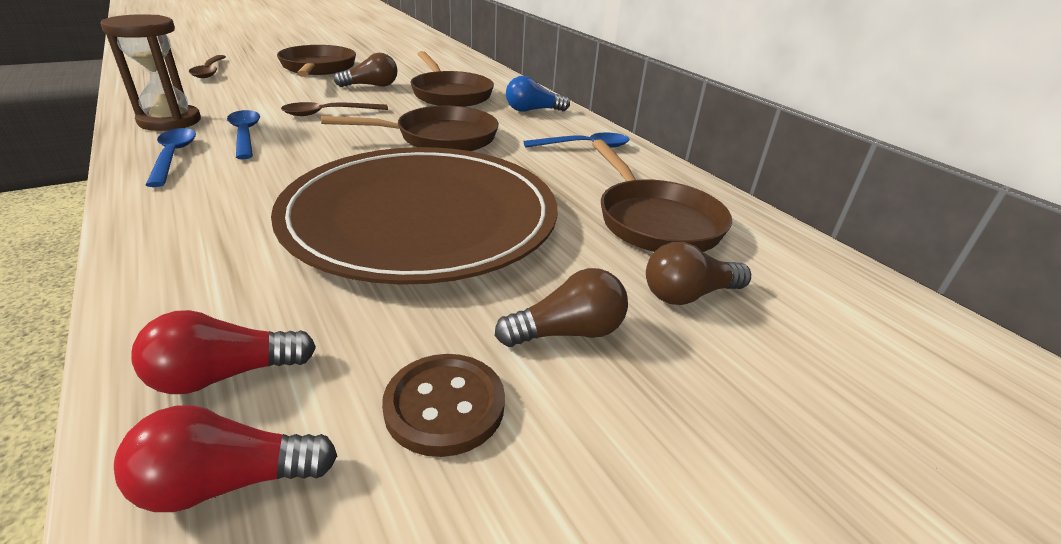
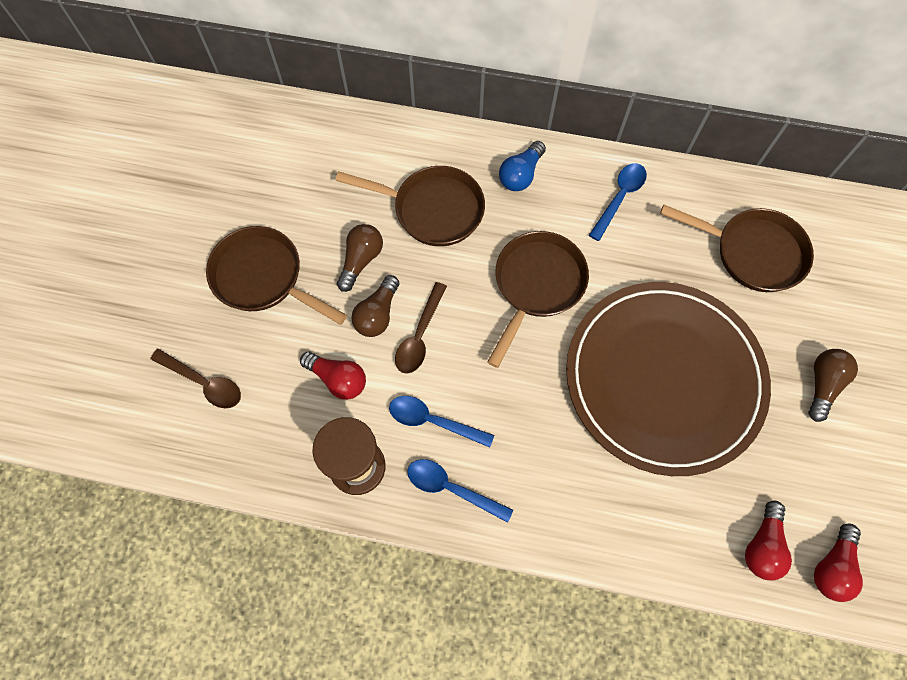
camera: 45 degrees left, 35 degrees up
(254, 100) = (338, 379): none -> red light bulb
(444, 406) = (838, 469): brown button -> none
(688, 295) = (829, 305): brown light bulb -> brown light bulb (377, 314)

